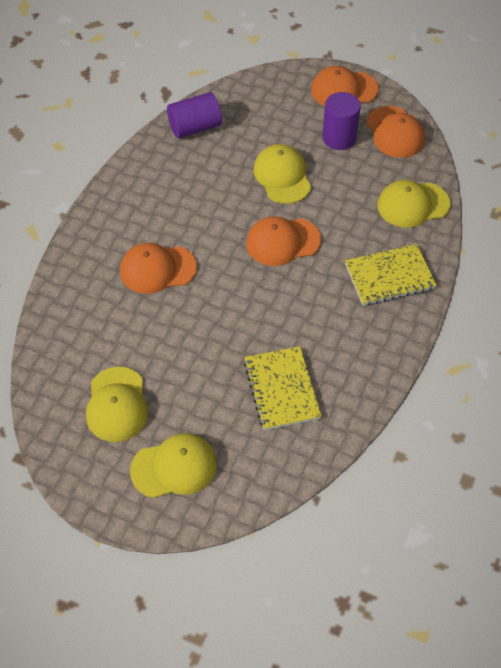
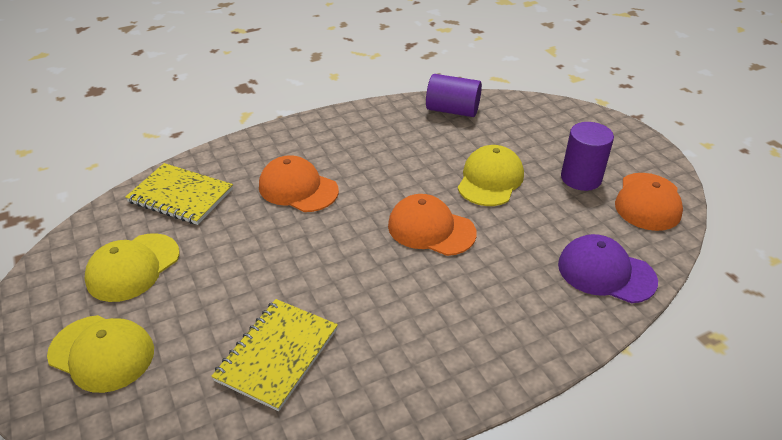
camera: 40 degrees right, 15 degrees down
(344, 90) = (625, 145): orange cap -> none
(389, 276) = (508, 323): yellow notebook -> yellow notebook (181, 196)
(413, 204) = (605, 272): yellow cap -> purple cap

